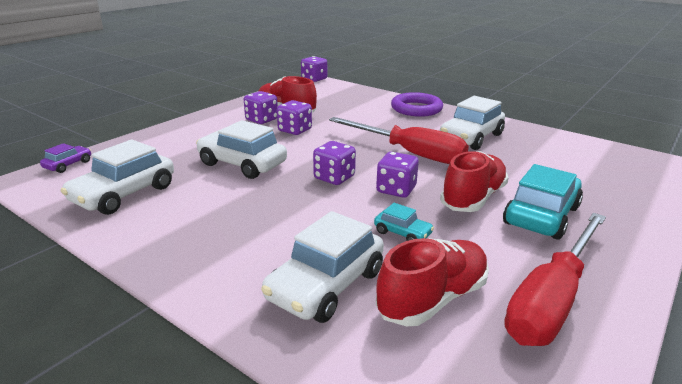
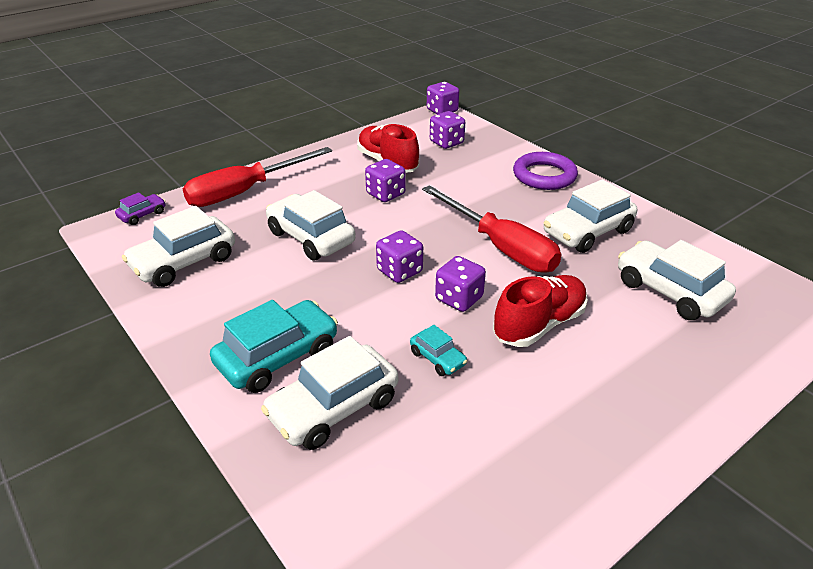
camera: 15 degrees right, 10 degrees up
(261, 120) = (355, 173): purple dice -> purple dice (446, 142)
(432, 299) = (428, 444): red shoe -> none
(541, 215) = (604, 361): turquoise car -> turquoise car (278, 357)
(551, 299) = (550, 469): red screwdriver -> red screwdriver (245, 191)
(557, 166) = (669, 291): none -> white car

